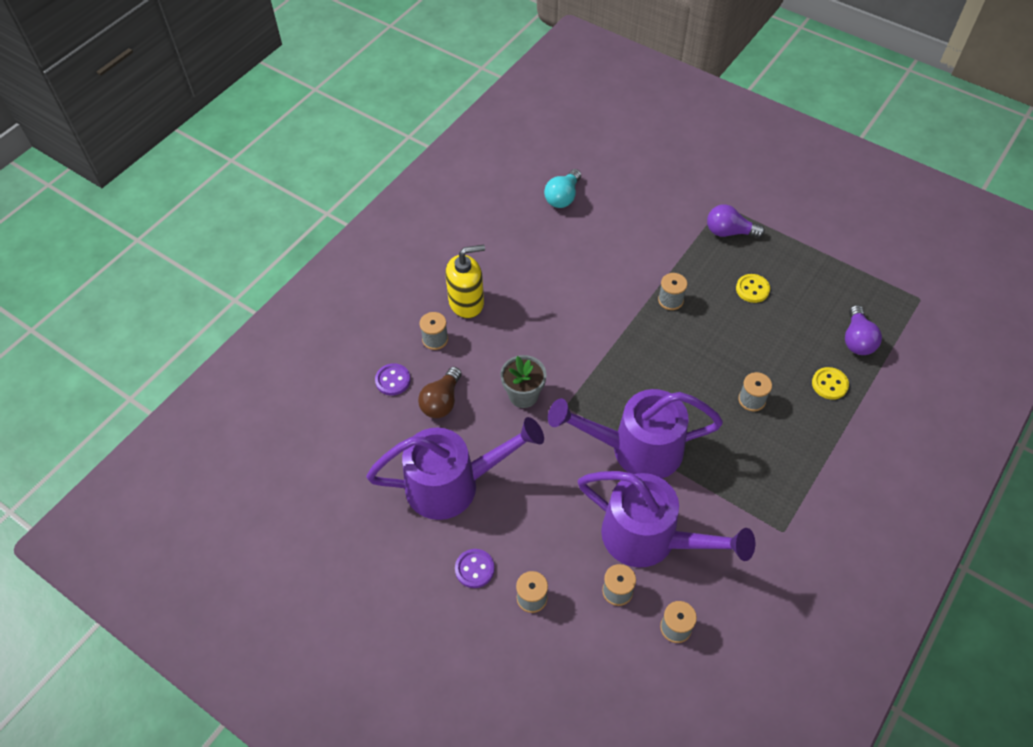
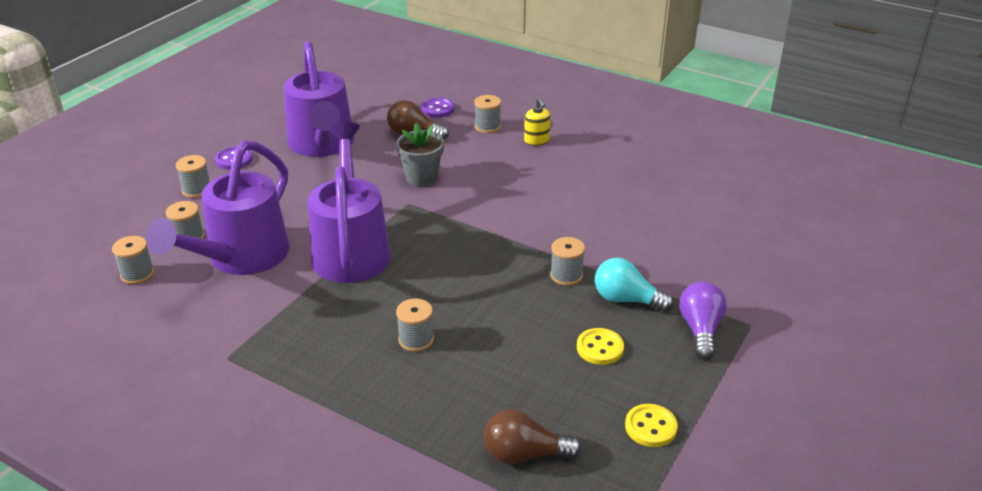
camera: 85 degrees right, 20 degrees down
(466, 302) = (536, 141): yellow soap dispenser -> yellow soap dispenser, size x0.57
(563, 197) = (710, 194): turquoise light bulb -> turquoise light bulb (626, 300)
(829, 384) = (442, 416): yellow button -> yellow button (650, 427)
(857, 340) = (524, 454): purple light bulb -> brown light bulb

